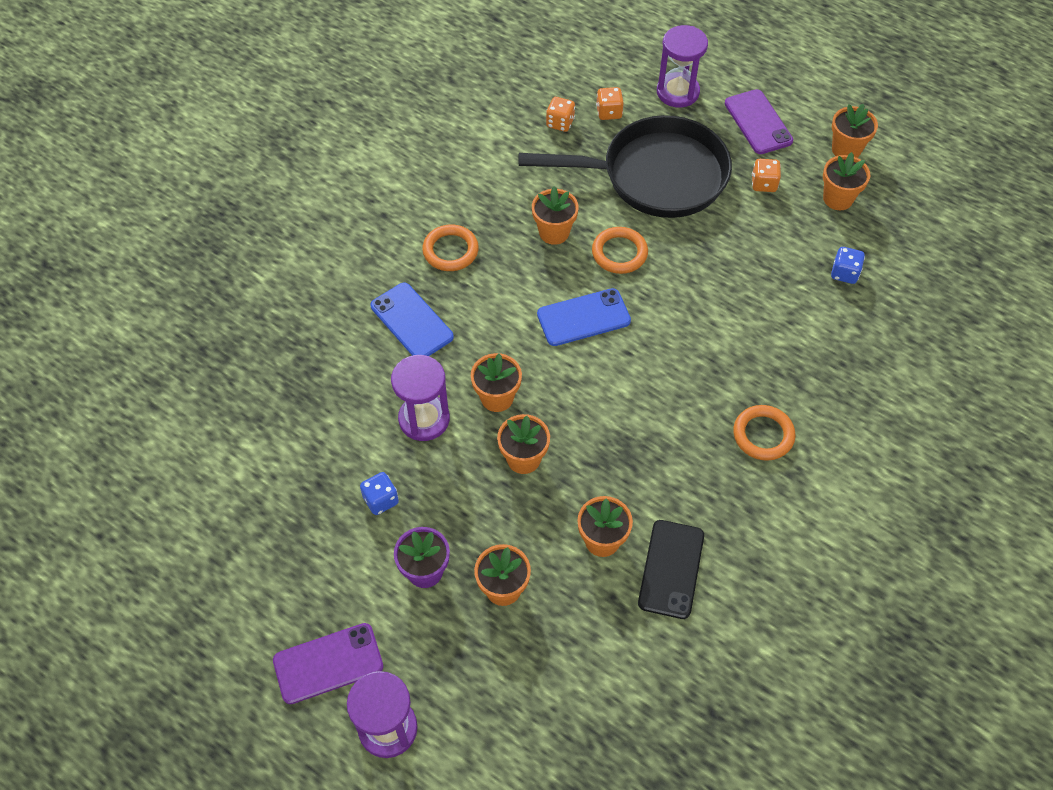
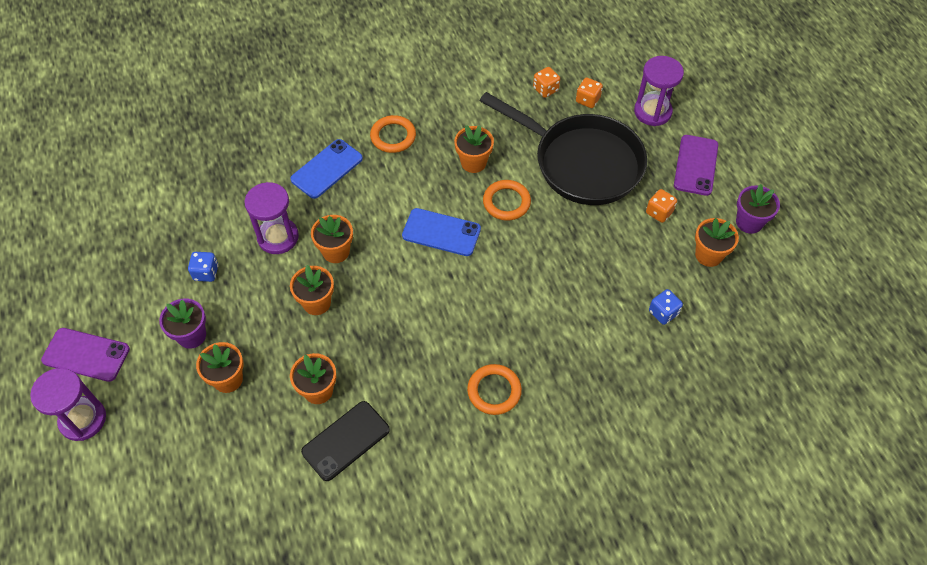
camera: 35 degrees right, 0 degrees up
(412, 321) = (327, 169): blue phone -> blue phone turned 45 degrees clockwise
(846, 149) = (749, 222): orange flower pot -> purple flower pot

